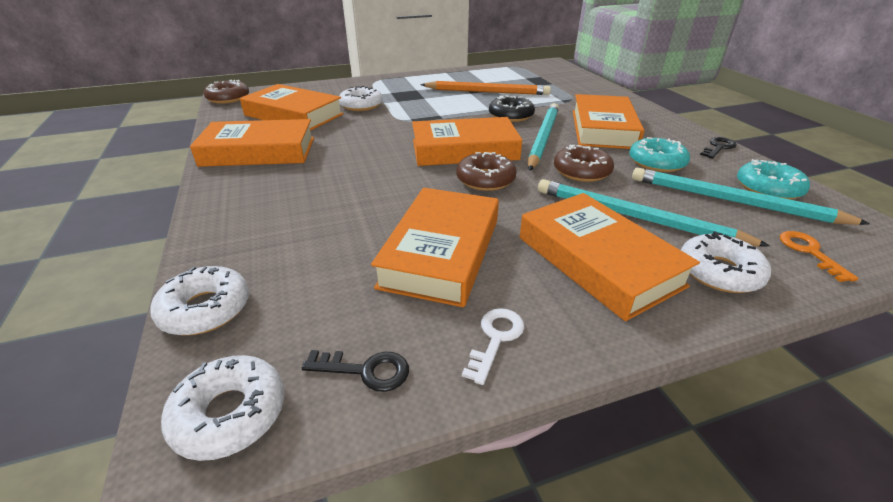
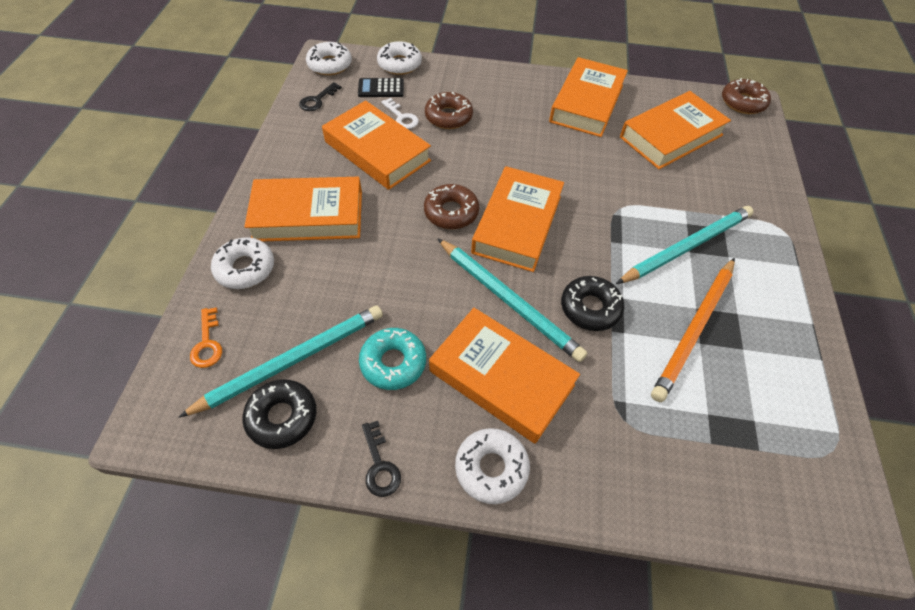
camera: 115 degrees right, 20 degrees up
(291, 303) = (381, 88): none -> black calculator
(361, 105) = (682, 189): white donut -> white donut (491, 468)
(495, 339) = (296, 143): white key -> white key (401, 117)
(581, 171) = (420, 286): brown donut -> brown donut (448, 116)
(635, 217) = (330, 270): turquoise pencil -> turquoise pencil (686, 247)
(768, 188) = (282, 417): turquoise donut -> black donut
(809, 252) = (207, 343): orange key -> orange key turned 60 degrees clockwise

